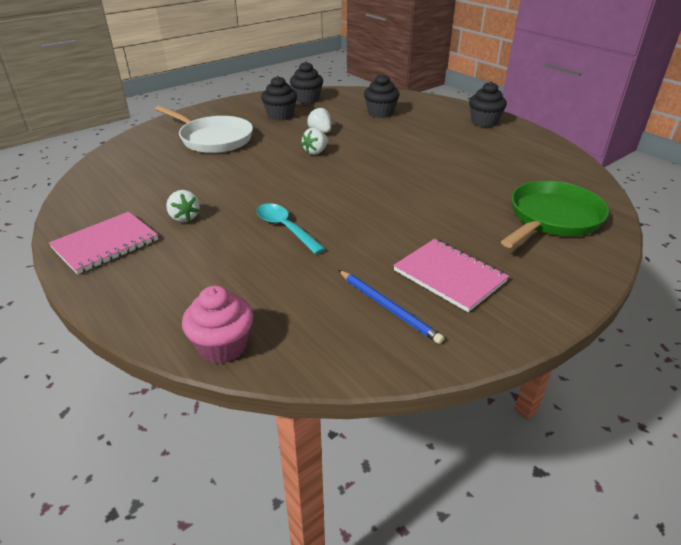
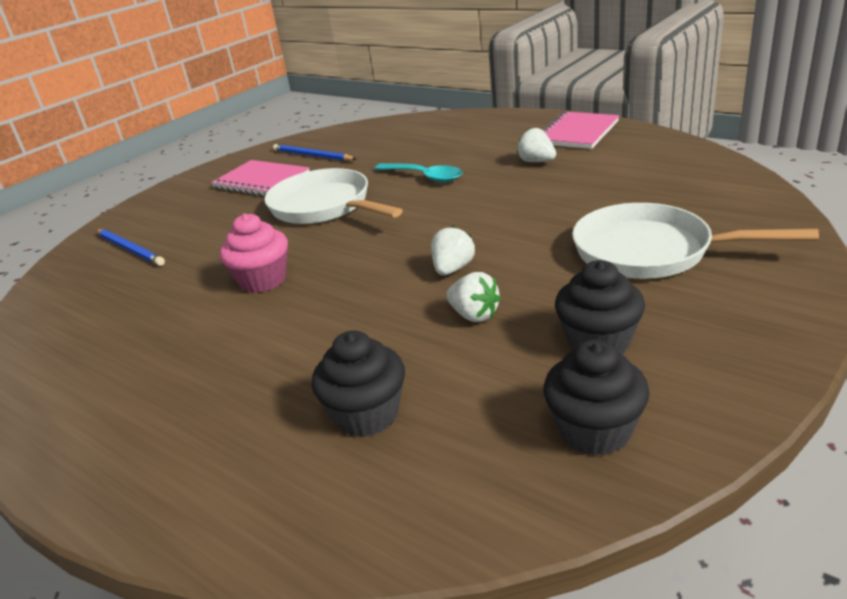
camera: 170 degrees right, 5 degrees down
(223, 346) = (417, 121): pink cupcake -> pink cupcake (263, 280)
(383, 219) = (325, 206): none -> white pan
(484, 122) = (110, 441): black cupcake -> none
(552, 218) = (130, 249): green pan -> blue pencil

